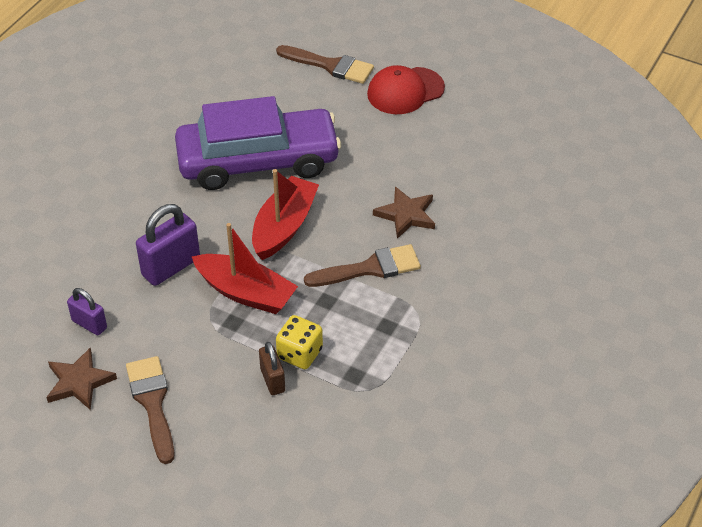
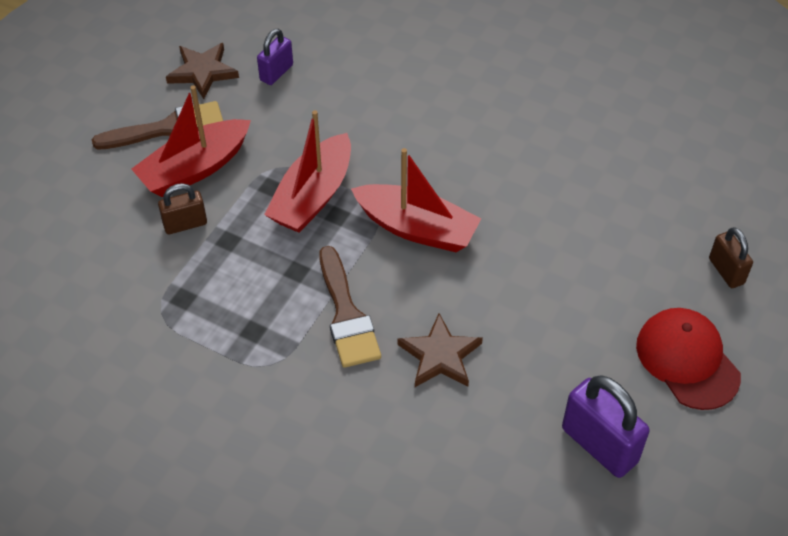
camera: 90 degrees right, 5 degrees up
(171, 267) = (354, 130): purple padlock -> purple padlock (599, 445)
(206, 378) = (195, 168): none -> red boat
(258, 161) = (528, 199): purple car -> none
(299, 354) = (219, 247): yellow dice -> none
(330, 65) = (726, 271): brown brush -> brown padlock

